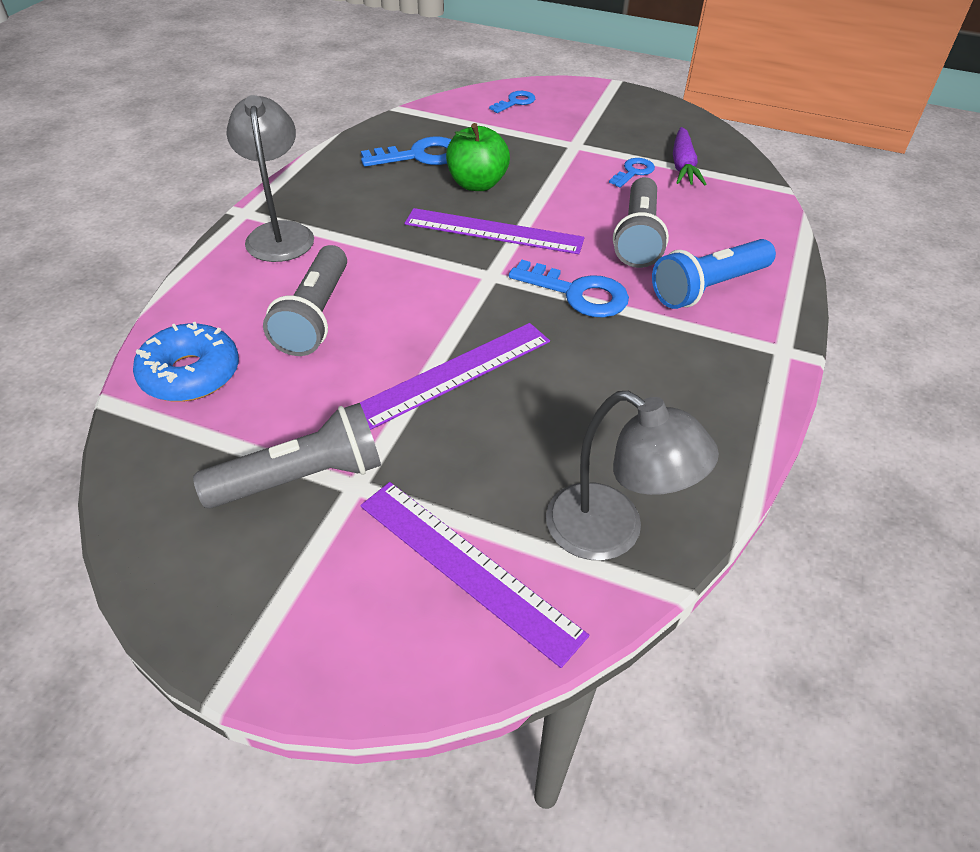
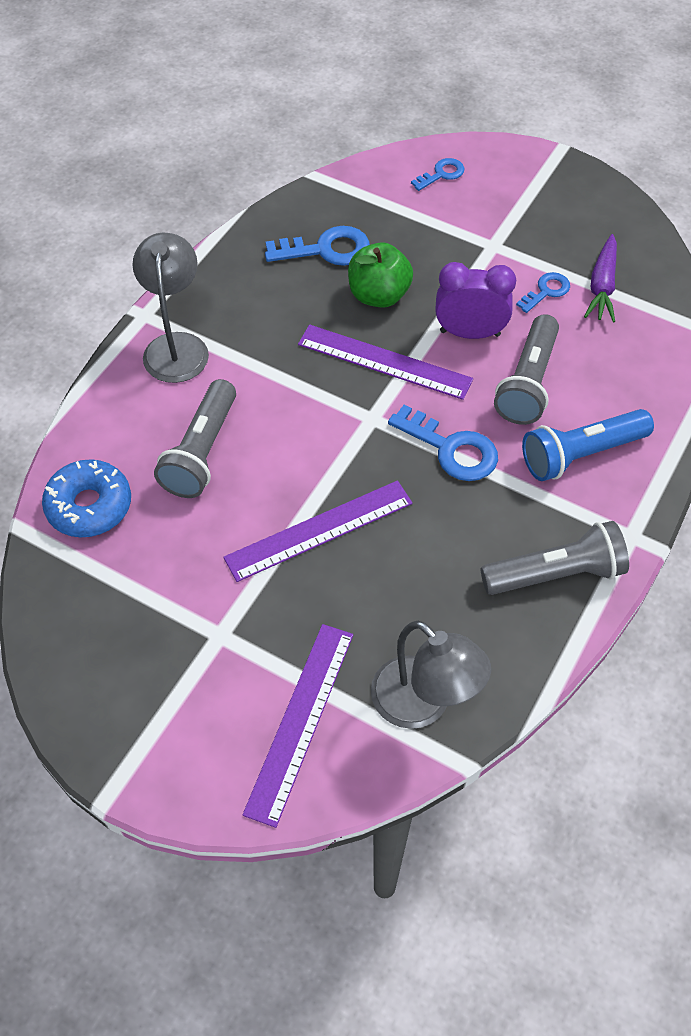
camera: 10 degrees right, 10 degrees up
(301, 478) = (176, 622): grey flashlight -> grey flashlight (556, 574)
(467, 568) = (300, 721): purple ruler -> purple ruler turned 60 degrees clockwise
(571, 205) = (470, 333): none -> purple clock

